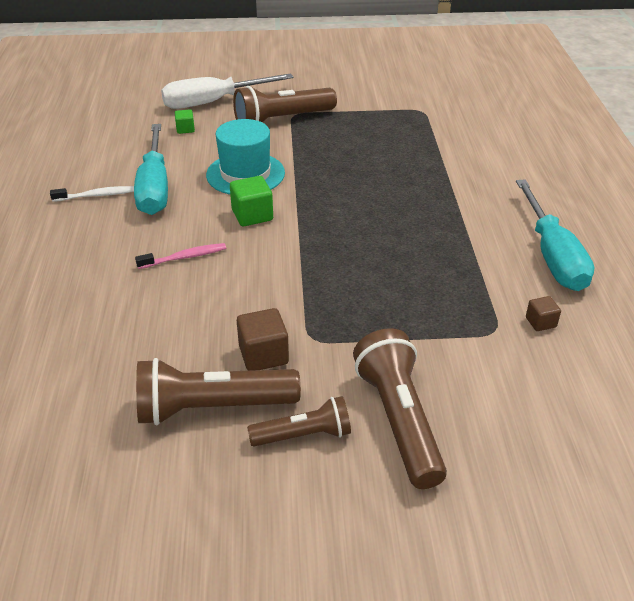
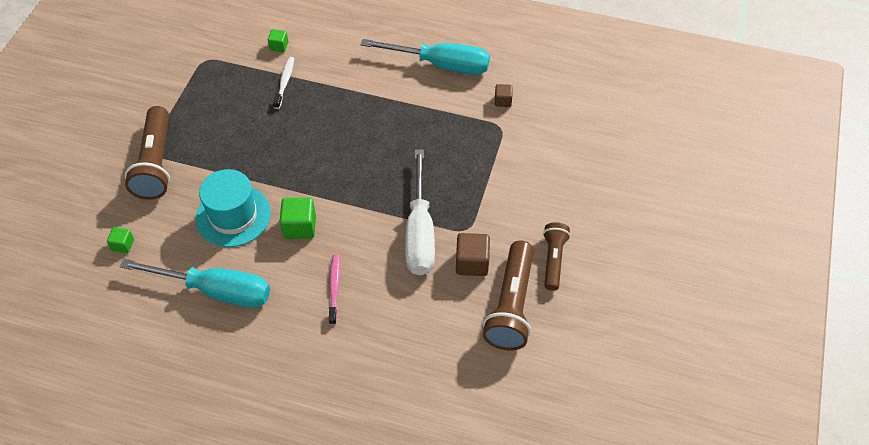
camera: 70 degrees left, 15 degrees up
(96, 195) = (202, 341): white toothbrush -> white toothbrush (285, 82)
(213, 102) = (83, 210): white screwdriver -> white screwdriver (420, 232)
(399, 420) = (558, 206): brown flashlight -> none
(475, 143) = (279, 46): none -> green cube

